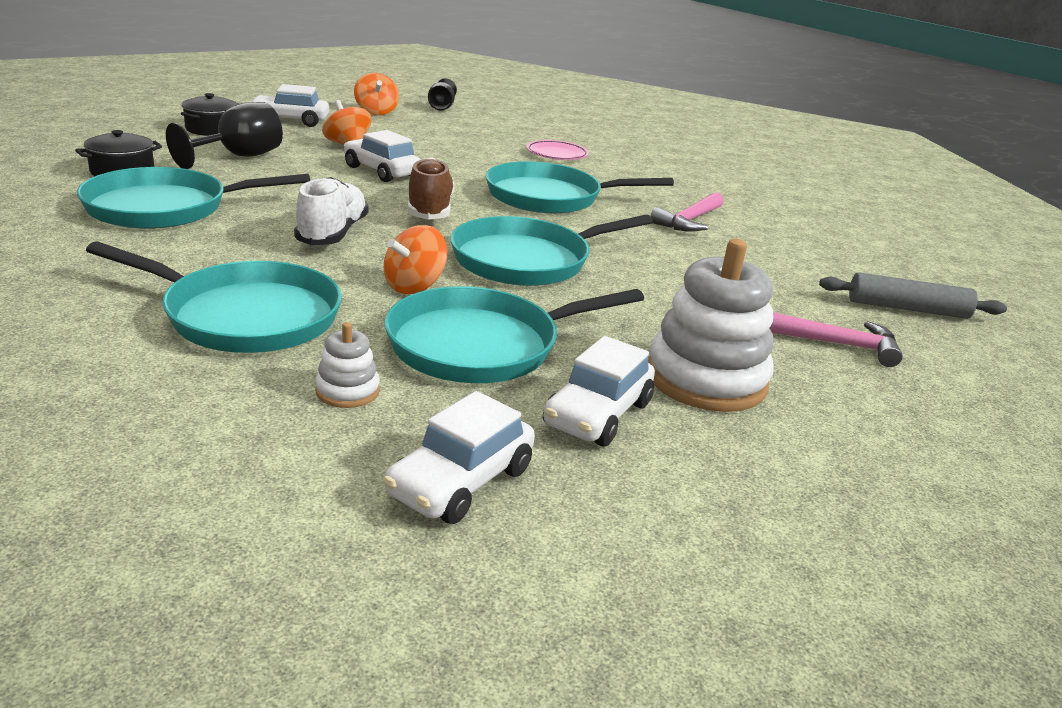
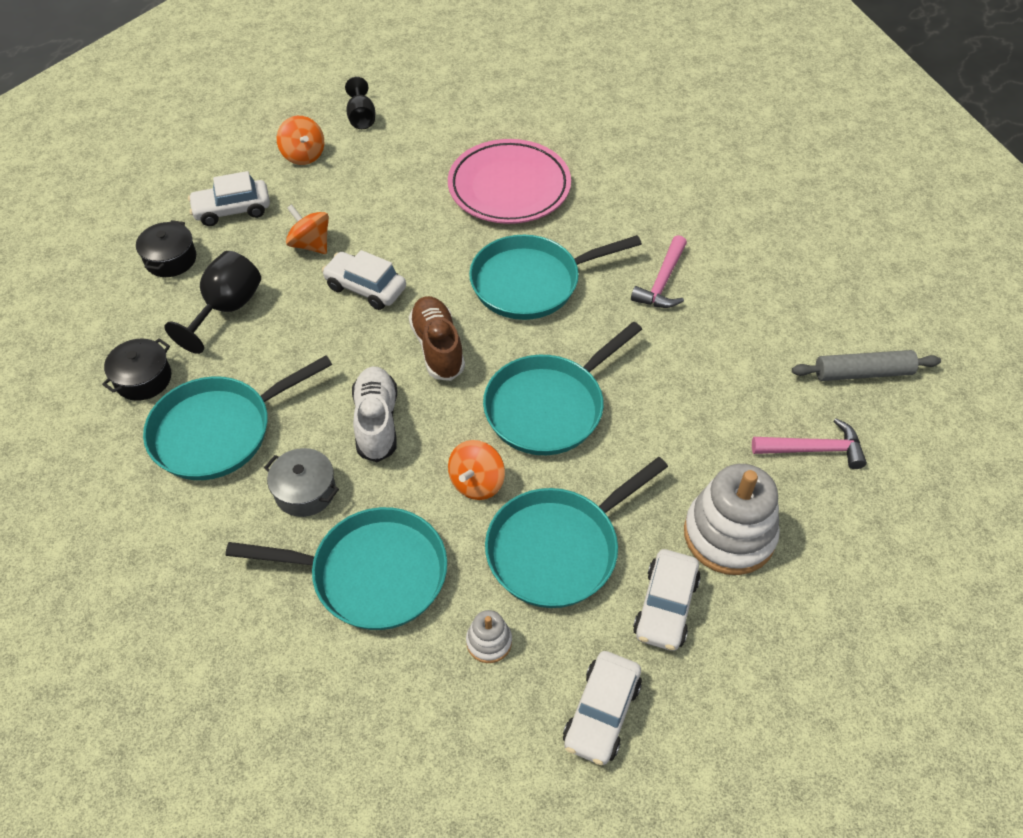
camera: 10 degrees left, 25 degrees up
(219, 254) = (305, 491): none -> grey pot
(557, 154) = (509, 187): pink plate -> pink plate, size x1.95

